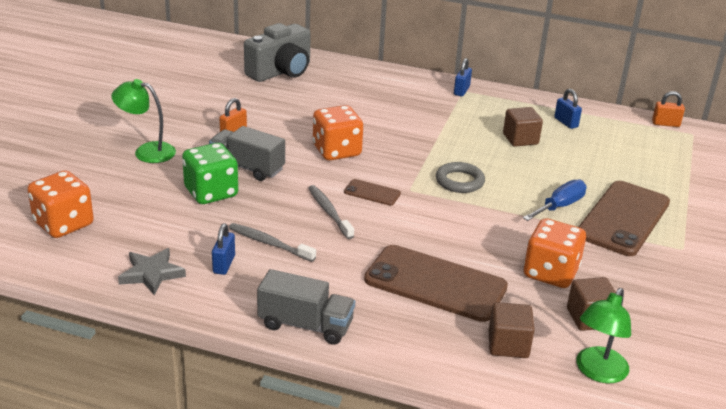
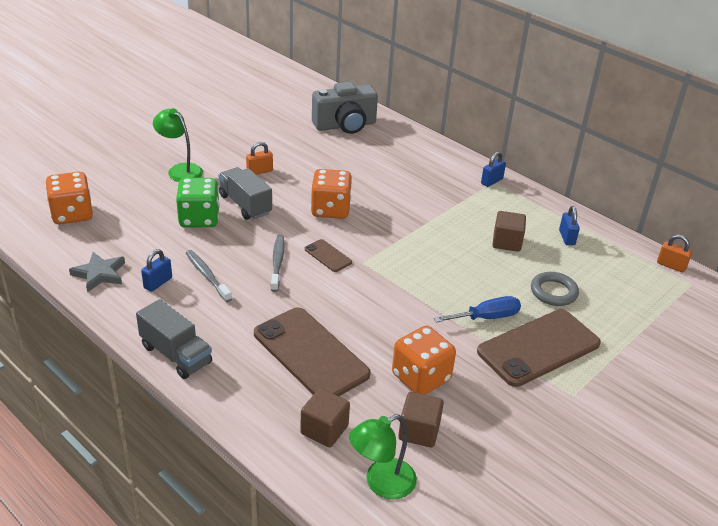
camera: 25 degrees right, 5 degrees up
(459, 181) = (414, 267): grey ring -> grey ring (553, 292)

